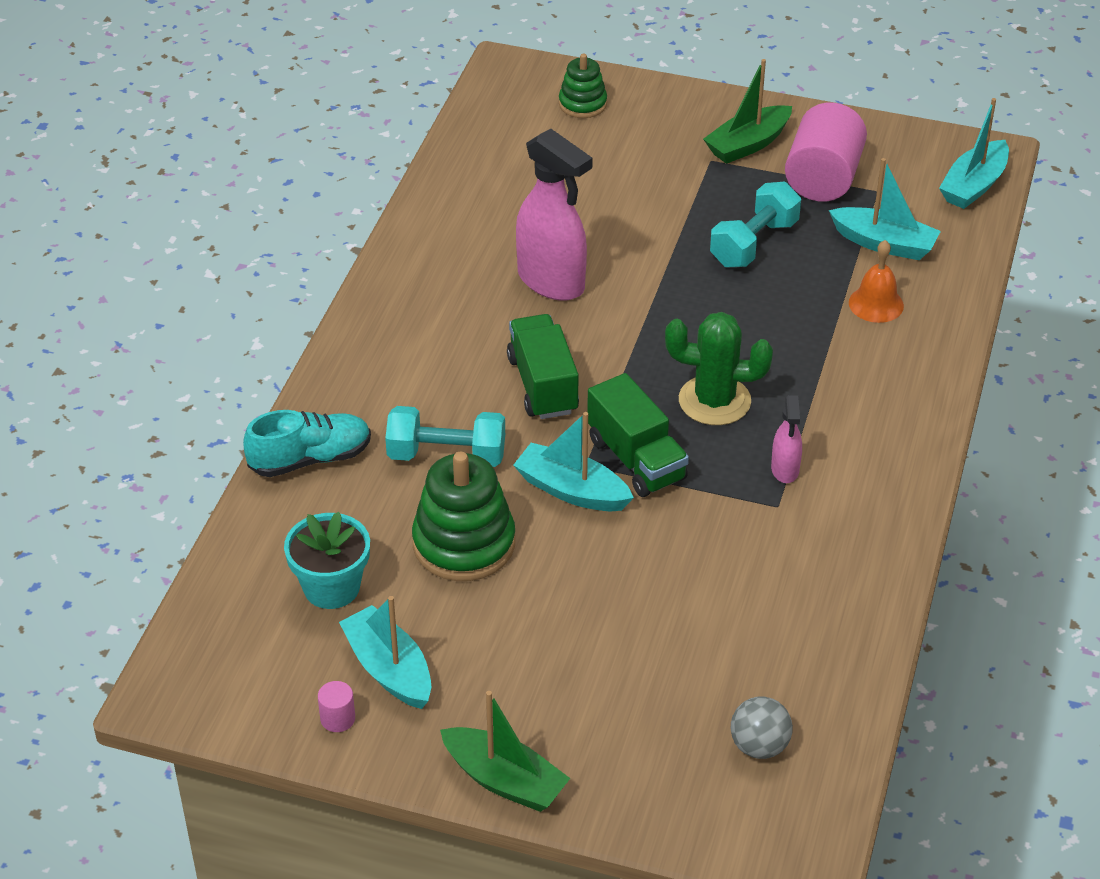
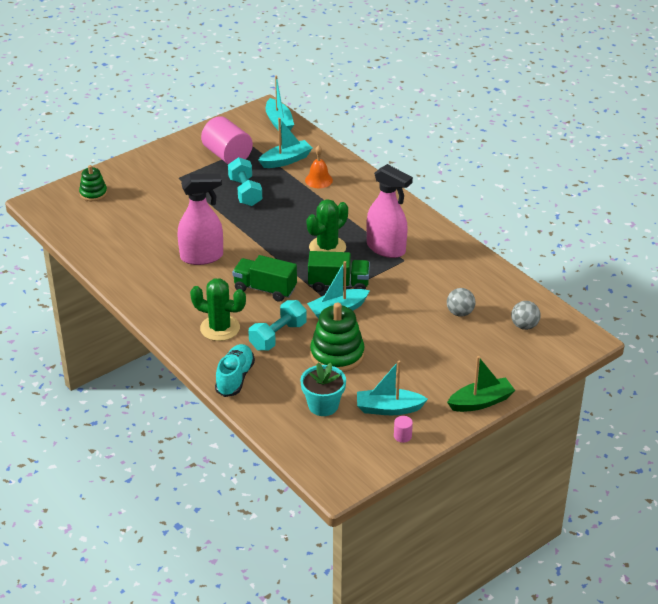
camera: 55 degrees left, 5 degrees down
(407, 385) = (220, 328): none -> green cactus
(710, 643) = (460, 313): none -> grey ball
(748, 144) = (181, 163): green boat -> none
(785, 470) = (386, 249): pink spray bottle -> pink spray bottle, size x2.00

